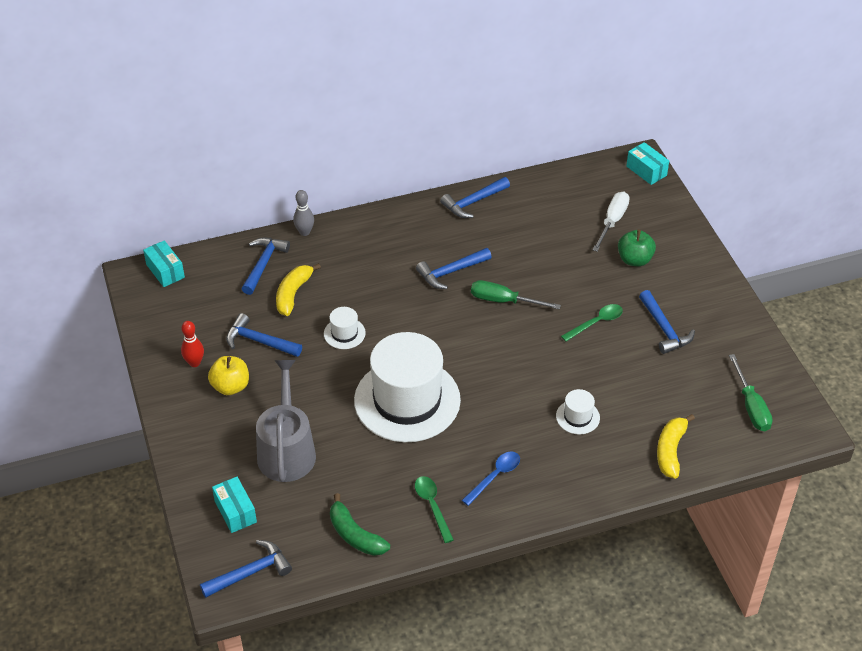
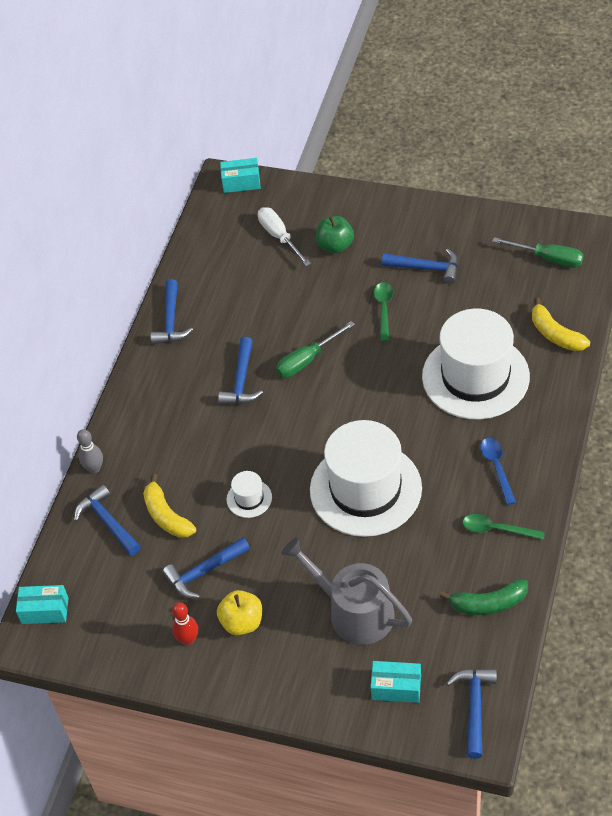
camera: 50 degrees left, 5 degrees up
(577, 417) = (475, 376): white hat -> white hat, size x2.44

